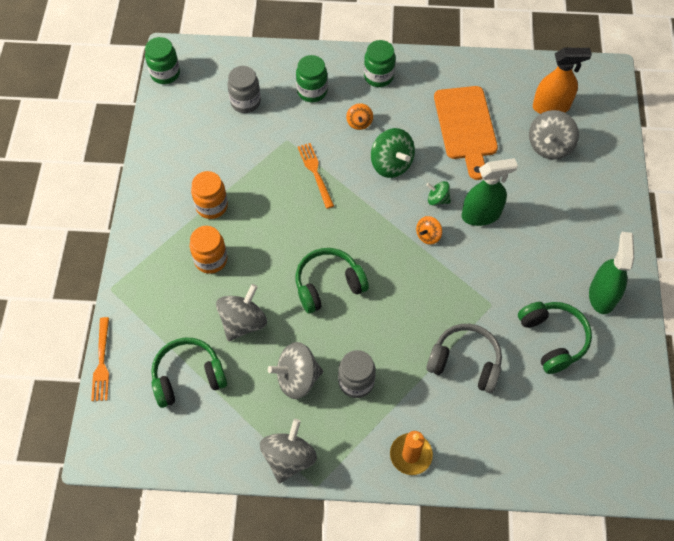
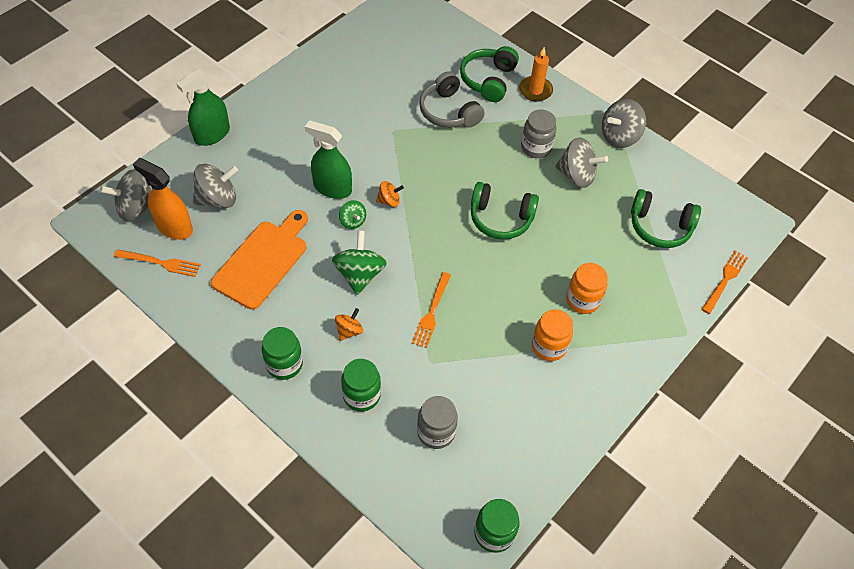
camera: 145 degrees left, 5 degrees down
(243, 322) = (590, 236): grey spinning top -> grey spinning top (136, 208)
(528, 80) = (161, 263): none -> orange fork
(552, 339) = (376, 87): green headphones -> green headphones (488, 80)
(602, 295) = (312, 87): green spray bottle -> green spray bottle (212, 134)

